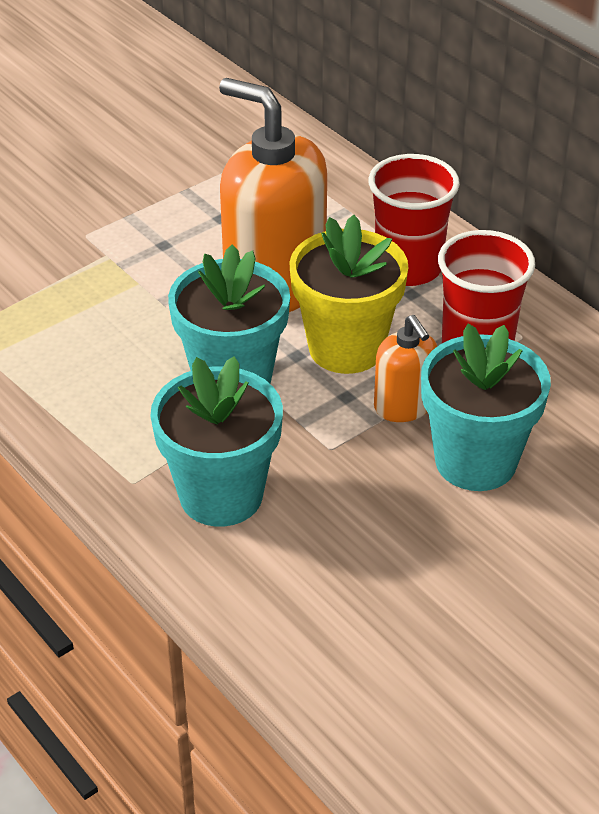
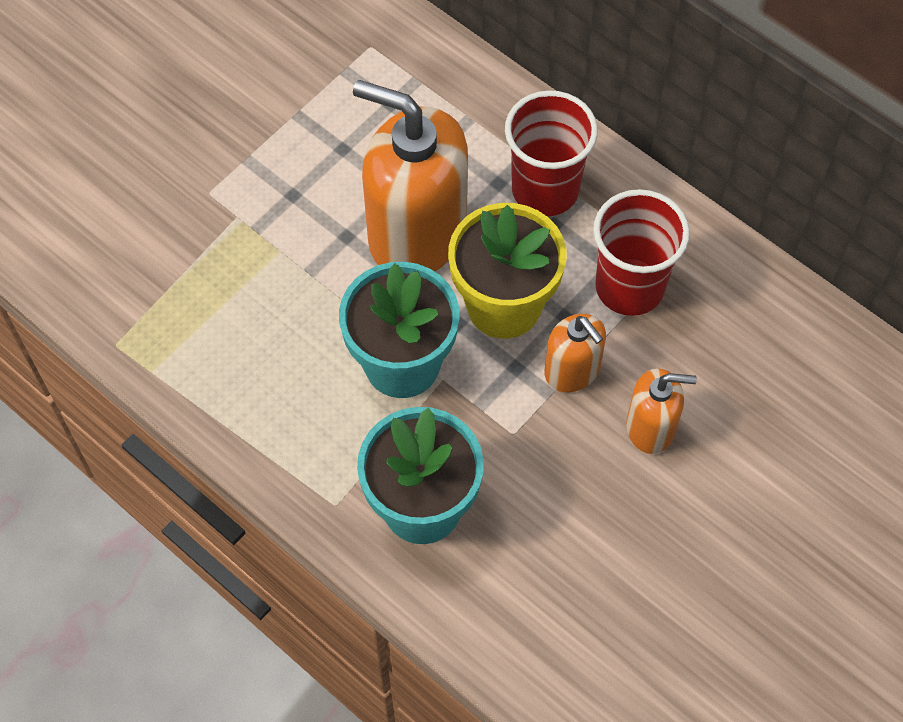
camera: 10 degrees left, 20 degrees up
(475, 461) = (651, 427): turquoise flower pot -> orange soap dispenser

